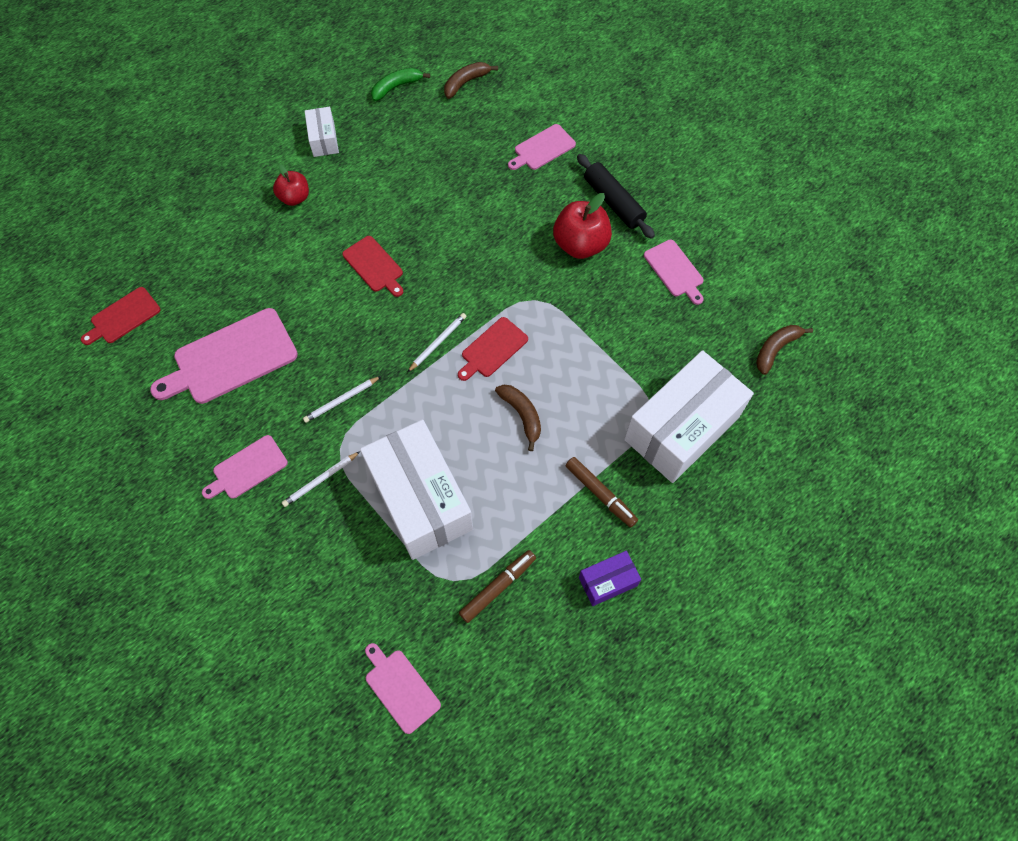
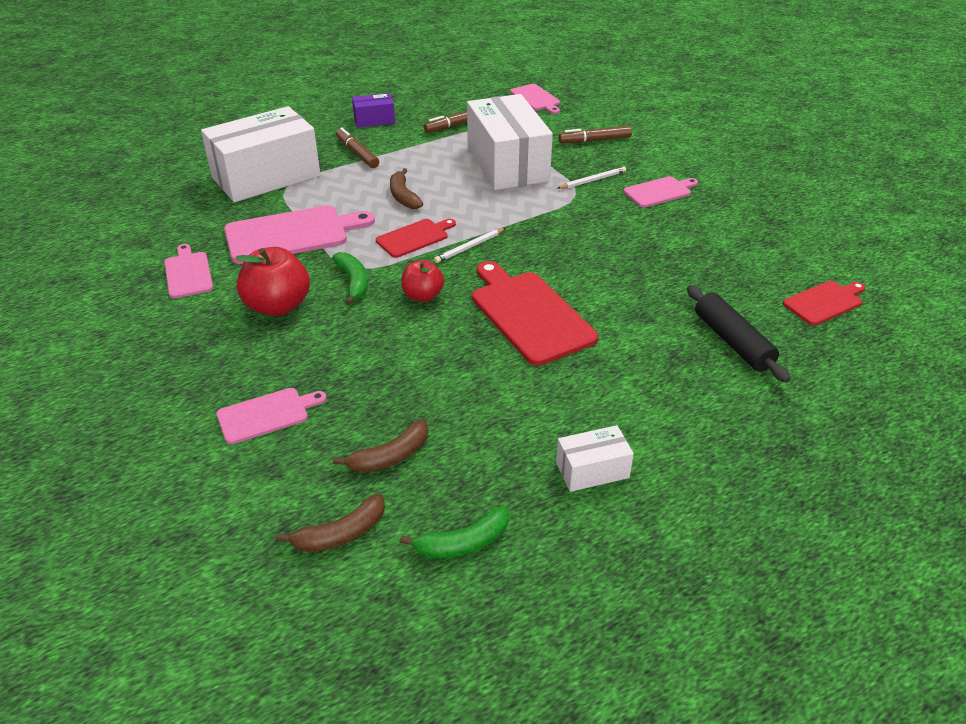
camera: 170 degrees left, 25 degrees down
(230, 358) = (690, 258): pink cutting board -> pink cutting board (292, 234)
(294, 198) = (632, 396): red apple -> red apple (423, 296)
(317, 575) = (595, 140): none -> brown marker
(324, 139) = (592, 470): white box -> white box turned 75 degrees clockwise
(341, 400) = (572, 220): white pencil -> none
(374, 266) = (529, 314): red cutting board -> red cutting board, size x1.76
(529, 281) = (353, 282): none -> green banana
(613, 202) = (211, 341): black rolling pin -> black rolling pin (733, 342)
(775, 349) = (139, 210): brown banana -> brown banana (390, 456)

